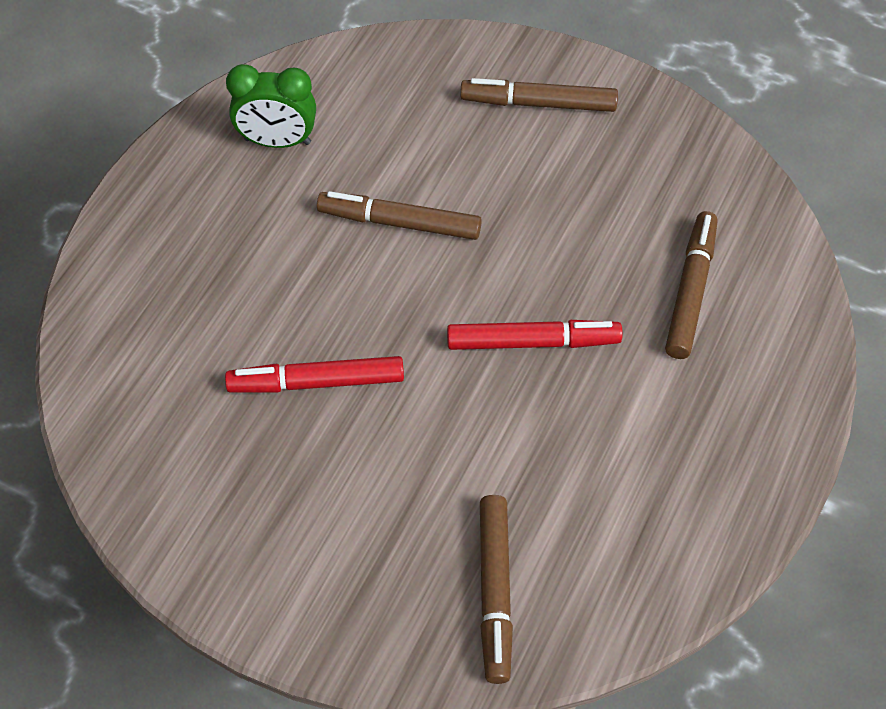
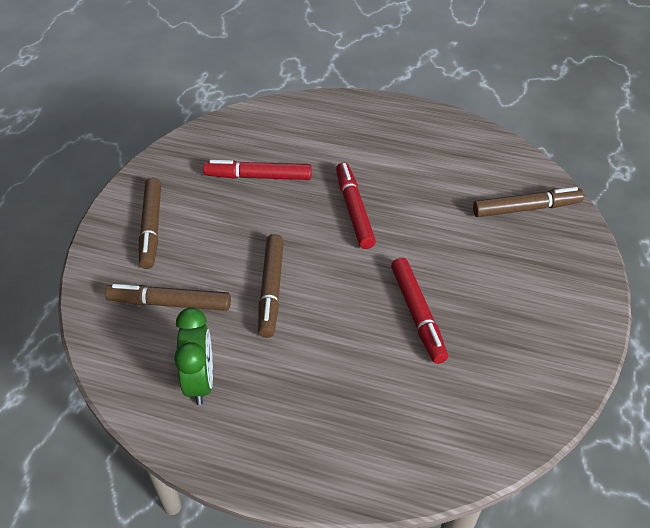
camera: 100 degrees left, 10 degrees down
(625, 230) = (258, 177): none -> red marker
(690, 291) = (299, 147): brown marker -> brown marker (170, 303)

